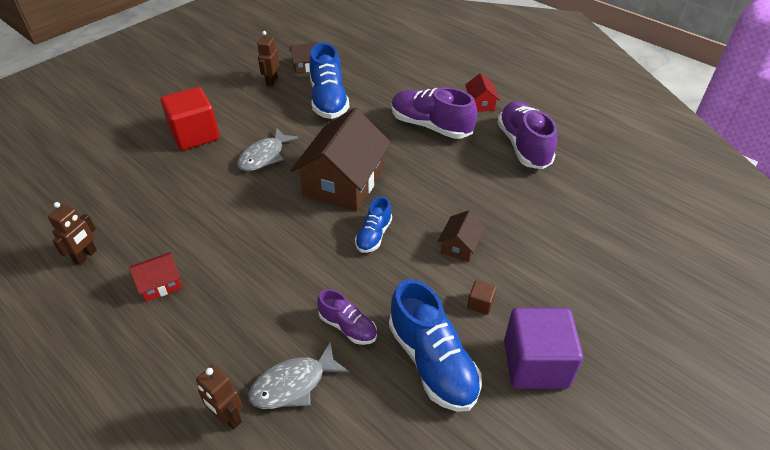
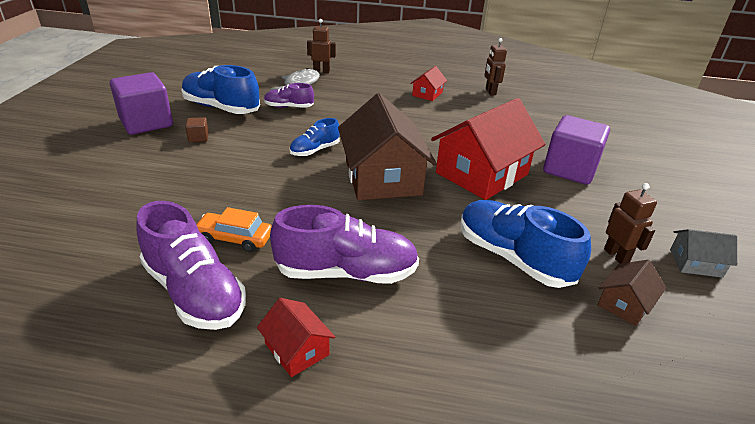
camera: 145 degrees right, 10 degrees down
(195, 135) = (569, 169): red cube -> purple cube
(238, 65) = (695, 263): none -> grey house
(264, 156) = (482, 174): grey fish -> red house
(374, 235) = (315, 150): blue shoe -> blue shoe turned 120 degrees counterclockwise
(460, 246) = (233, 165): brown house -> none
(487, 171) = (235, 238): none -> orange car

